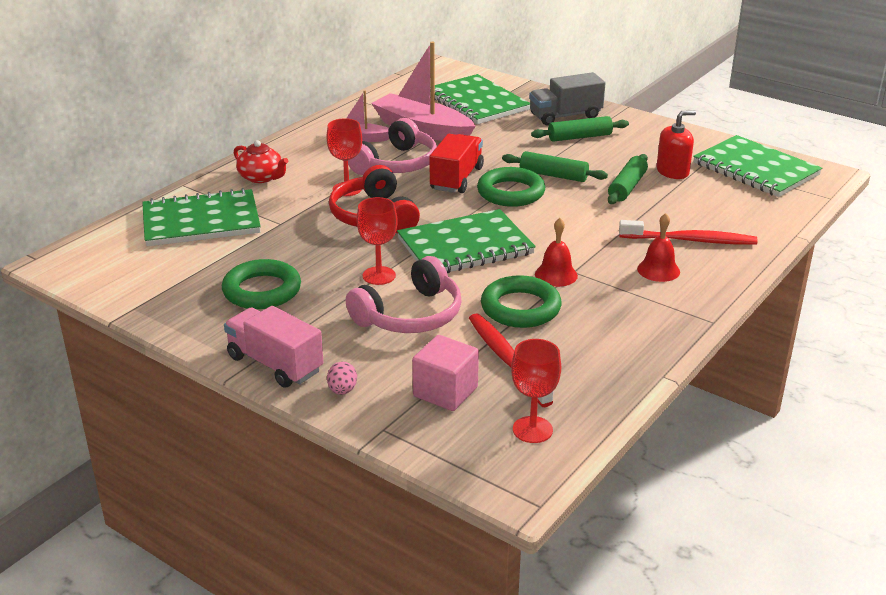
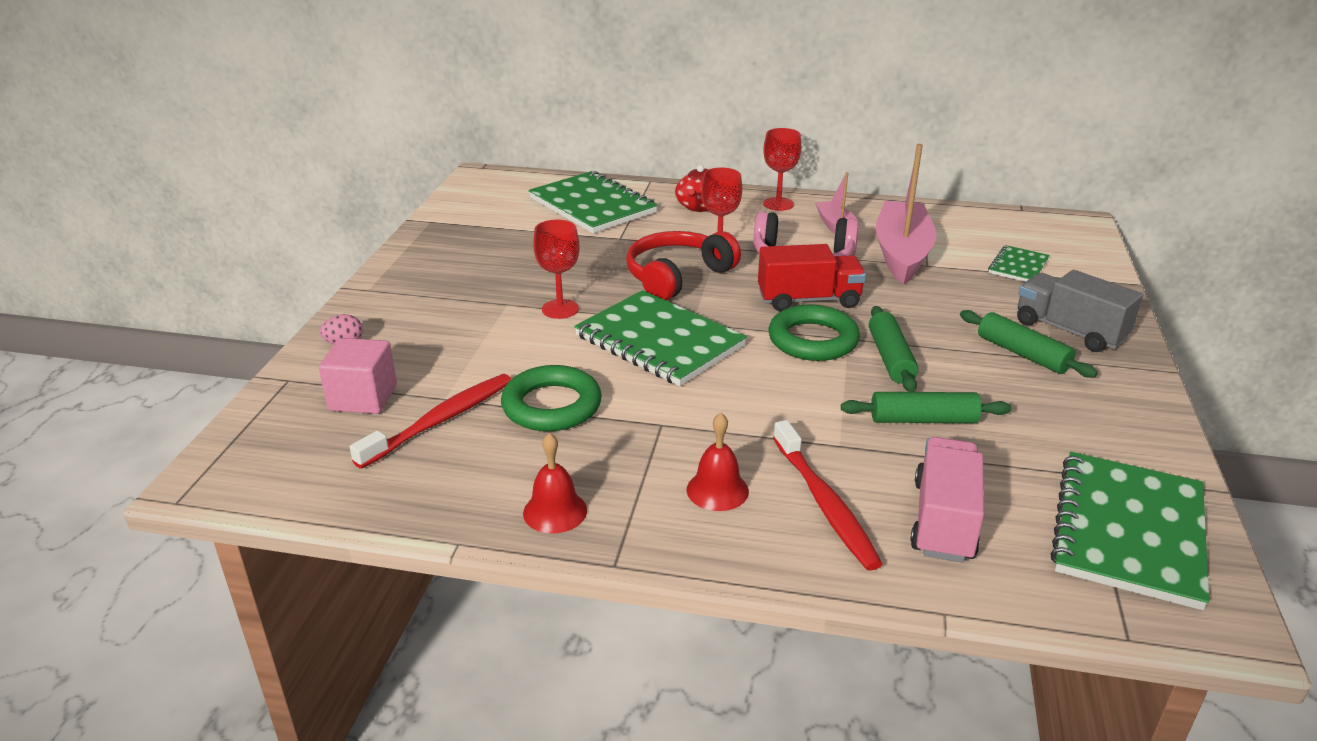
camera: 65 degrees right, 0 degrees up
(262, 290) = (493, 262): green ring -> none
(275, 364) = (374, 301): pink truck -> pink truck (943, 521)
(410, 315) = (495, 344): pink headphones -> none
(477, 102) = (1018, 266): green notebook -> green notebook, size x0.50
(532, 430) = (311, 467): red goblet -> red goblet (778, 204)
(556, 275) = (643, 413): red bell -> red bell (555, 511)
(672, 172) = (1016, 449): red soap dispenser -> none

